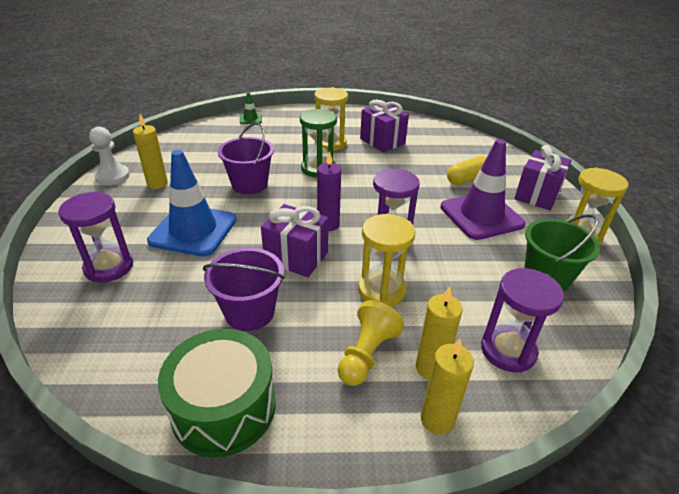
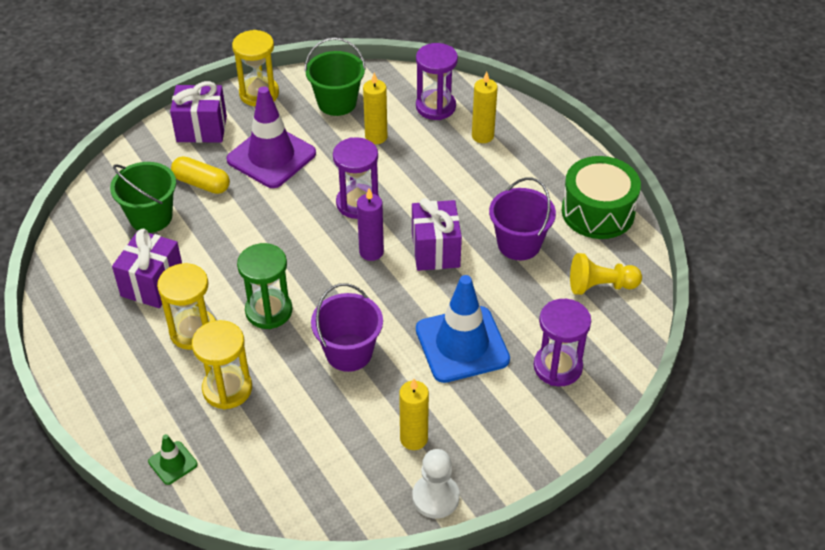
camera: 120 degrees left, 10 degrees up
(366, 354) = (499, 167): yellow pawn -> yellow pawn (600, 286)
(381, 290) = (430, 183): yellow hourglass -> yellow hourglass (227, 389)
(437, 419) = (518, 122): yellow candle -> yellow candle (376, 137)
(445, 154) = (151, 217): none -> green bucket

